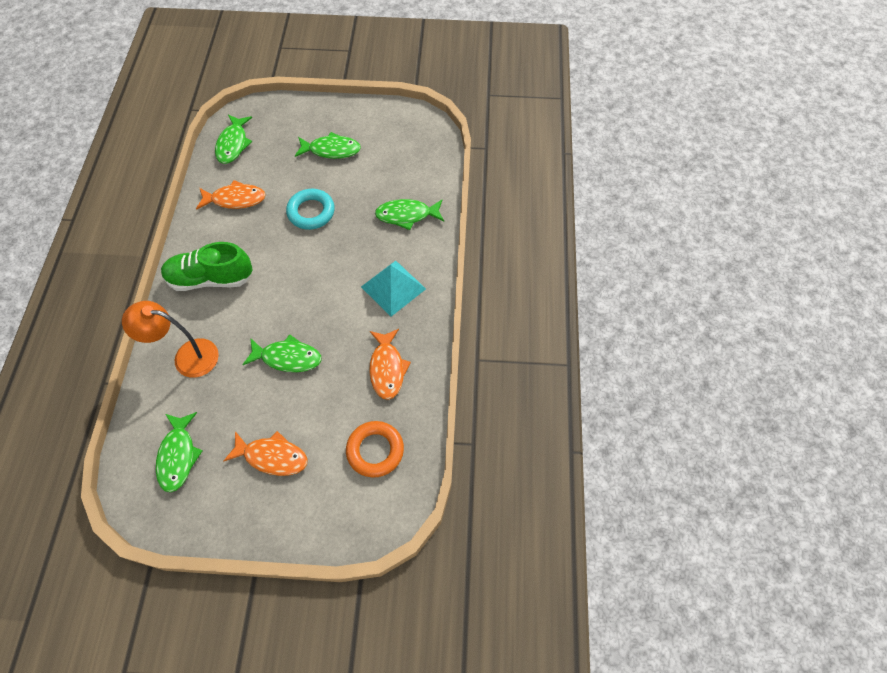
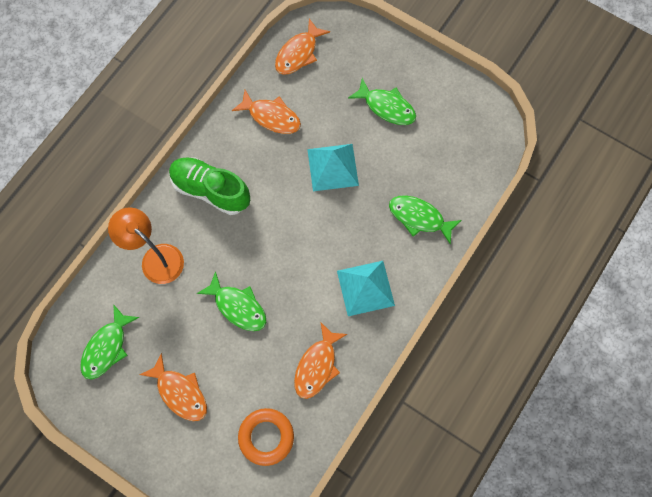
camera: 30 degrees right, 10 degrees up
(233, 144) = (298, 53): green fish -> orange fish
(311, 212) = (333, 167): turquoise ring -> turquoise pyramid

